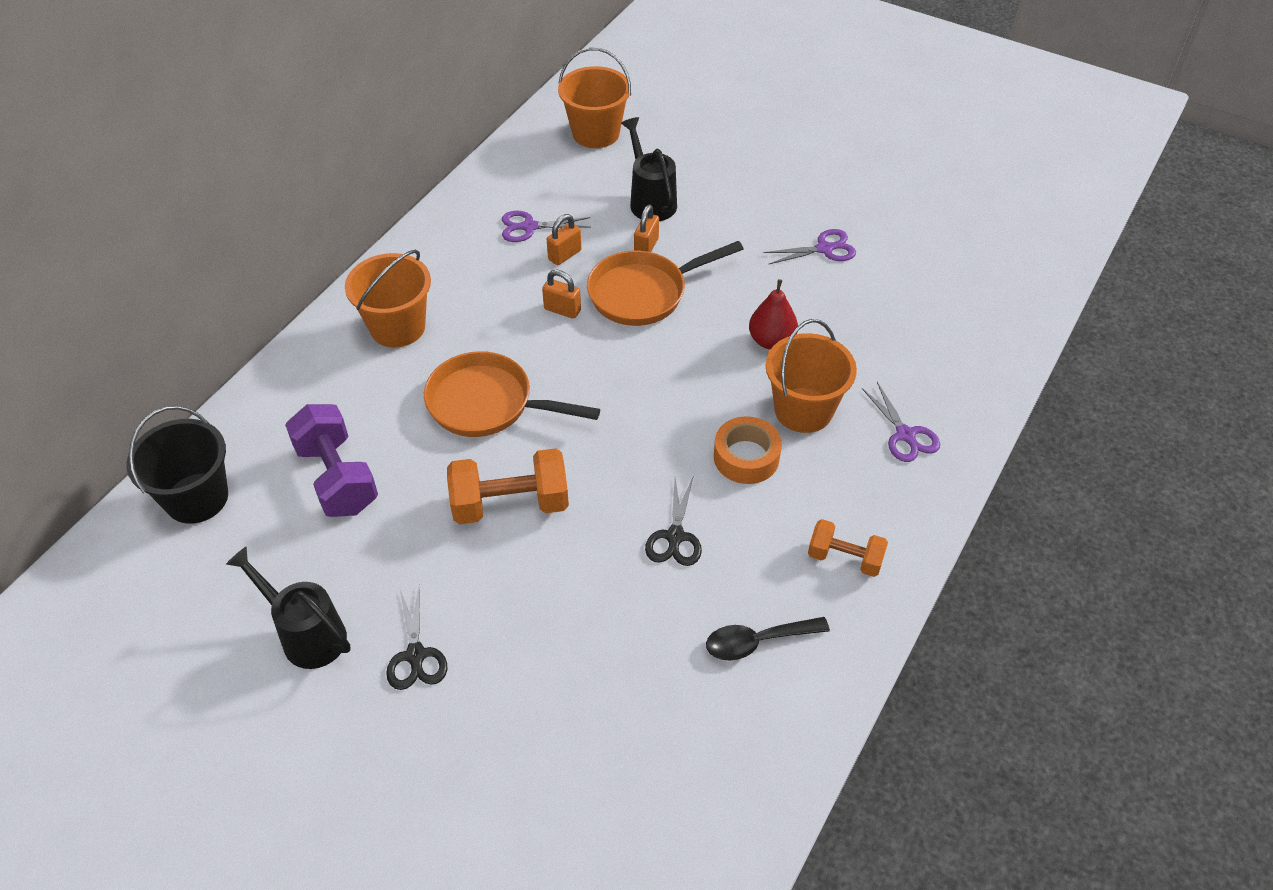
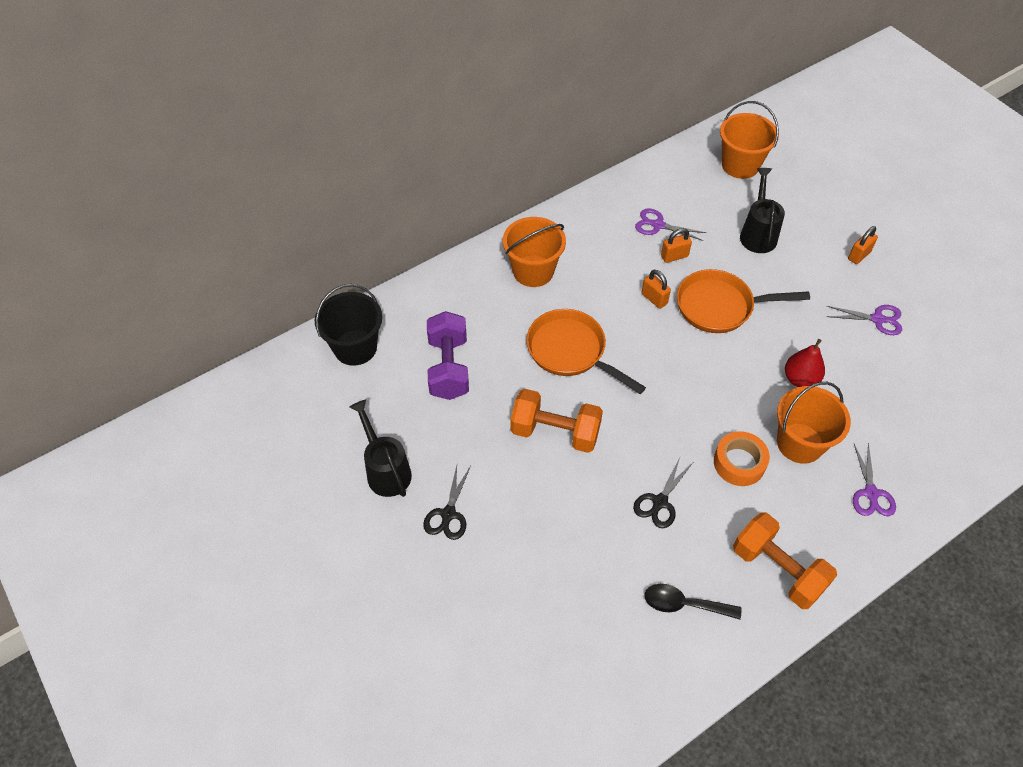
camera: 25 degrees right, 5 degrees up
(646, 247) = (738, 270): orange padlock -> orange padlock (859, 255)
(845, 558) = (777, 569): orange dumbbell -> orange dumbbell, size x1.63

